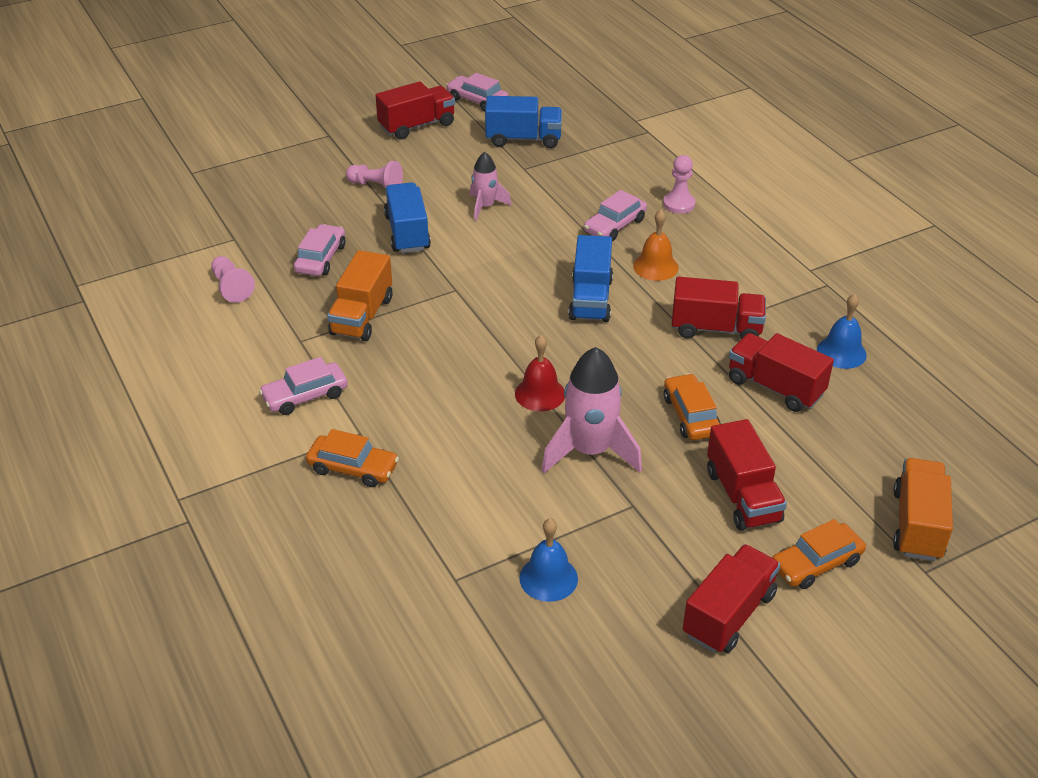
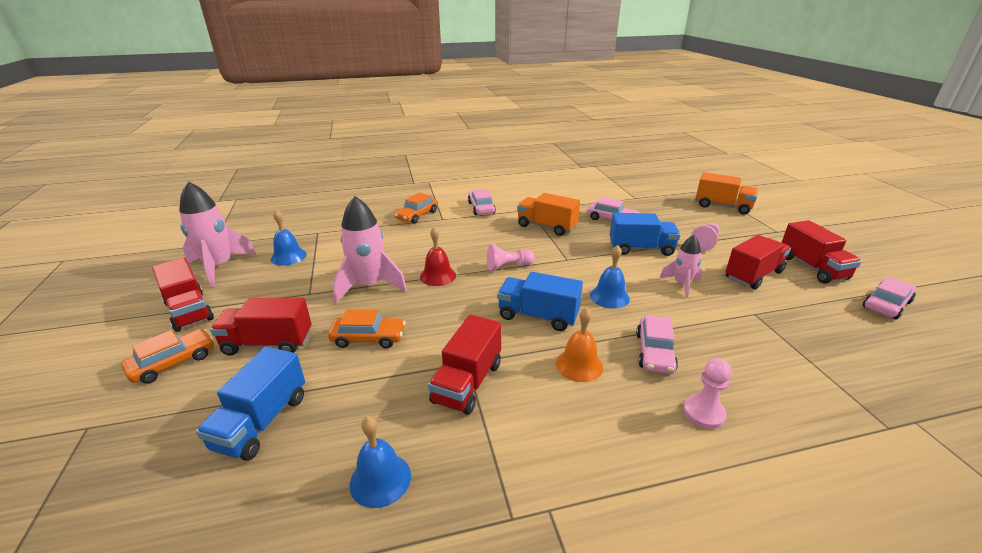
camera: 105 degrees right, 10 degrees down
(231, 287) = (585, 195): pink pawn -> pink pawn (508, 266)
(523, 139) = (815, 321): blue truck -> blue truck (262, 422)
(531, 253) = (609, 297): none -> blue bell
(613, 654) = (219, 267): none -> pink rocket
(615, 225) = (654, 352): pink car -> pink car turned 135 degrees counterclockwise
(775, 387) = (365, 400): red truck -> red truck (753, 275)
(816, 563) = (173, 362): orange car -> orange car turned 60 degrees clockwise
(917, 525) = (127, 444): orange truck -> orange truck (722, 206)

